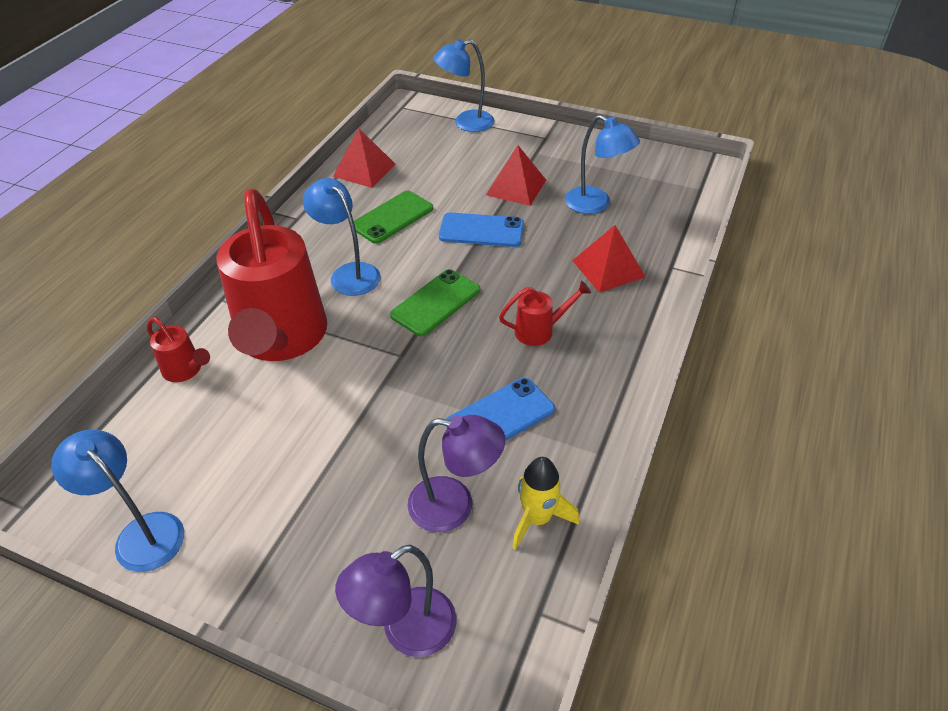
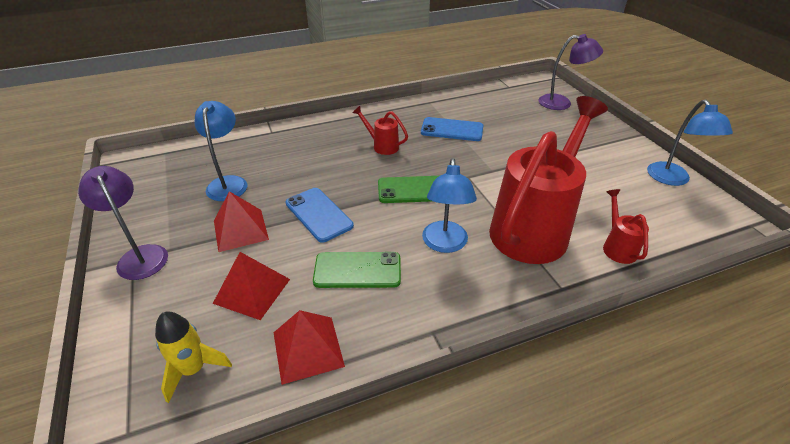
camera: 135 degrees left, 5 degrees down
(454, 506) = (508, 118): purple lamp -> purple lamp (140, 255)
(465, 123) = (137, 336): blue lamp -> none
(537, 518) = (480, 101): yellow rocket -> yellow rocket (193, 369)
(608, 268) = (298, 149): red pyramid -> red pyramid (252, 291)

